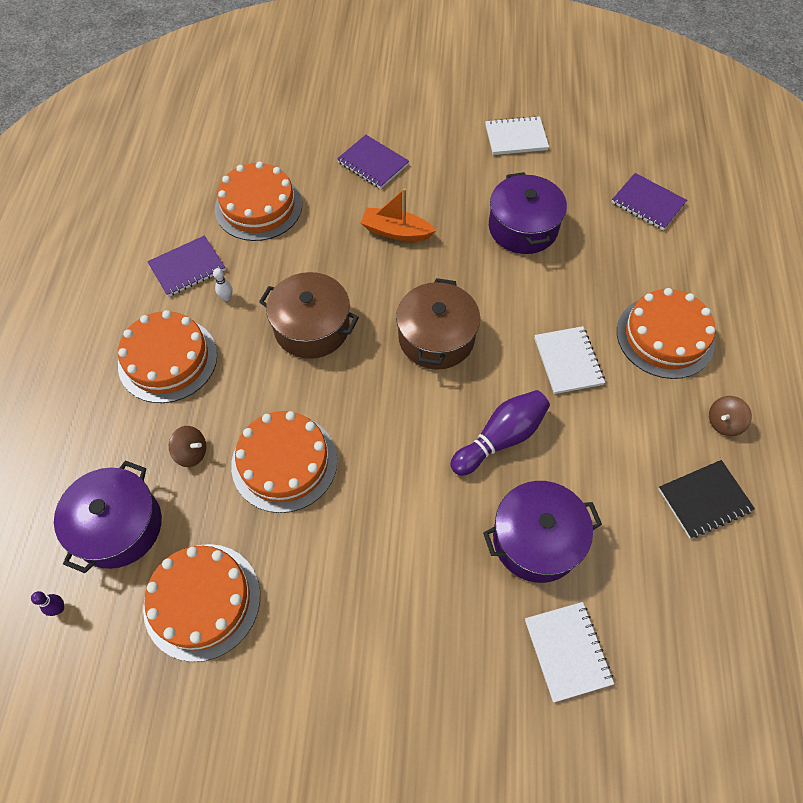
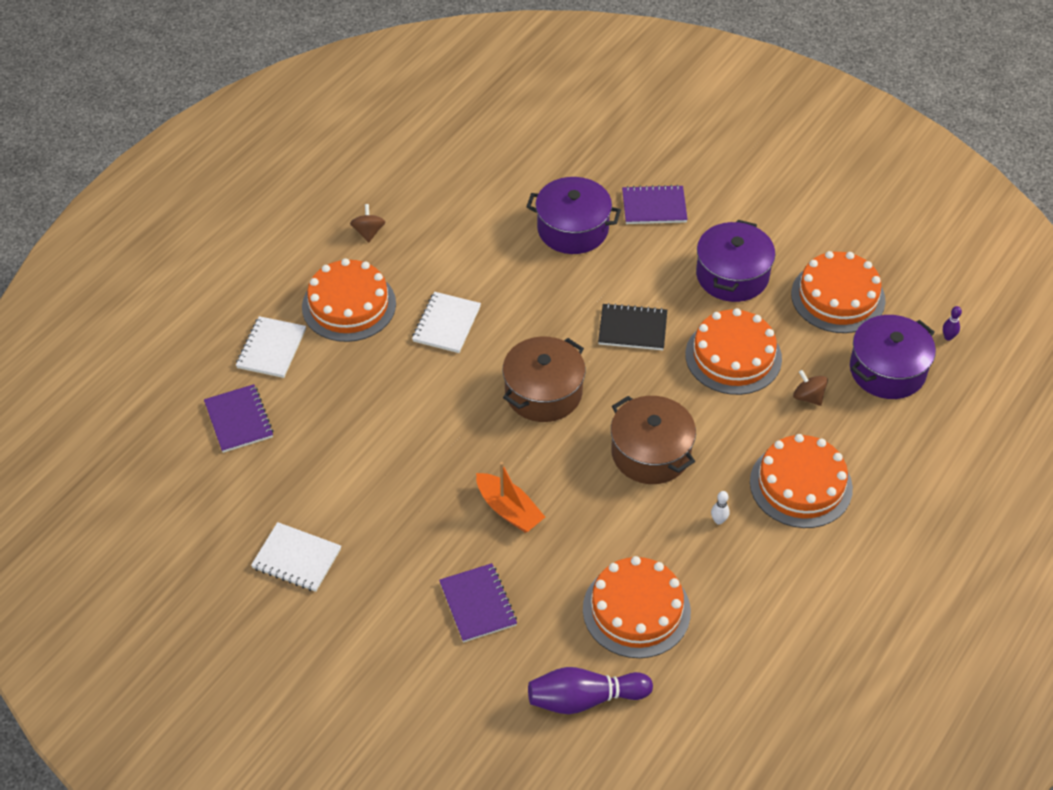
camera: 150 degrees left, 10 degrees down
(187, 268) = (745, 572): purple notebook -> purple notebook (654, 207)
(500, 438) = (548, 297): purple bowling pin -> purple bowling pin (585, 699)
(523, 227) = (381, 454): purple pot -> purple pot (732, 275)
(567, 651) = (600, 170): white notebook -> white notebook (271, 349)
(704, 500) = (433, 199): black notebook -> black notebook (632, 329)
(723, 423) = (368, 232): brown spinning top -> brown spinning top turned 90 degrees counterclockwise

